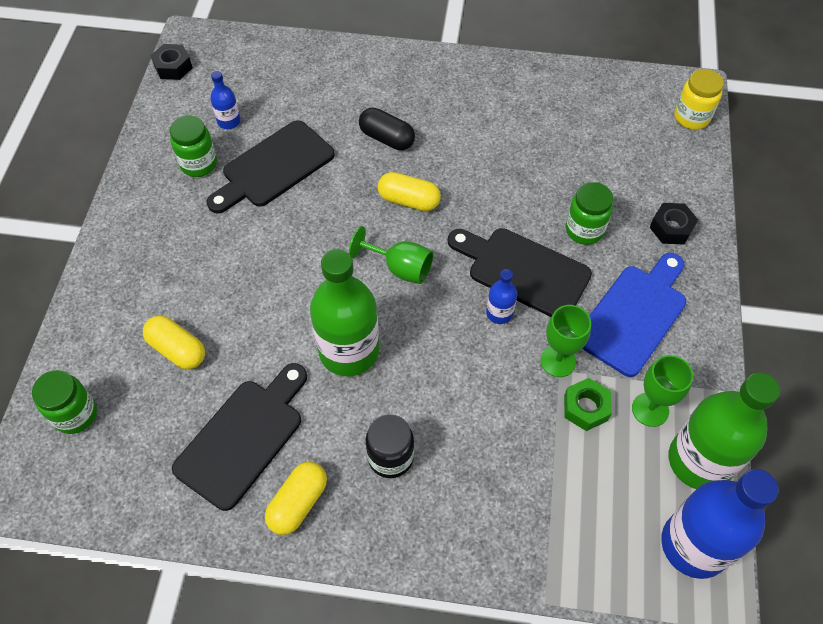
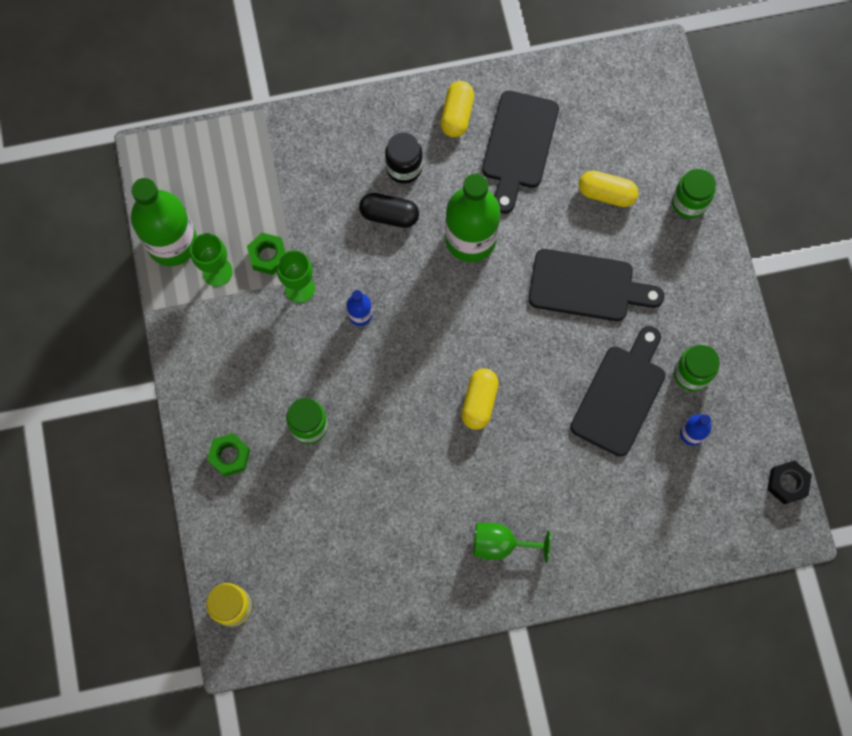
camera: 160 degrees right, 15 degrees up
(75, 414) = (652, 120): green jar -> green jar (689, 203)
(387, 138) = (529, 468): black capsule -> black capsule (389, 215)
(400, 268) = (459, 329): green goblet -> green goblet (501, 544)
(409, 200) = (479, 402): yellow capsule -> yellow capsule turned 75 degrees counterclockwise
(523, 271) = (352, 363): black cutting board -> black cutting board (587, 286)
(634, 315) = (246, 352): blue cutting board -> none
(671, 228) = (230, 456): black nut -> green nut
(694, 545) = (167, 180): blue bottle -> none

